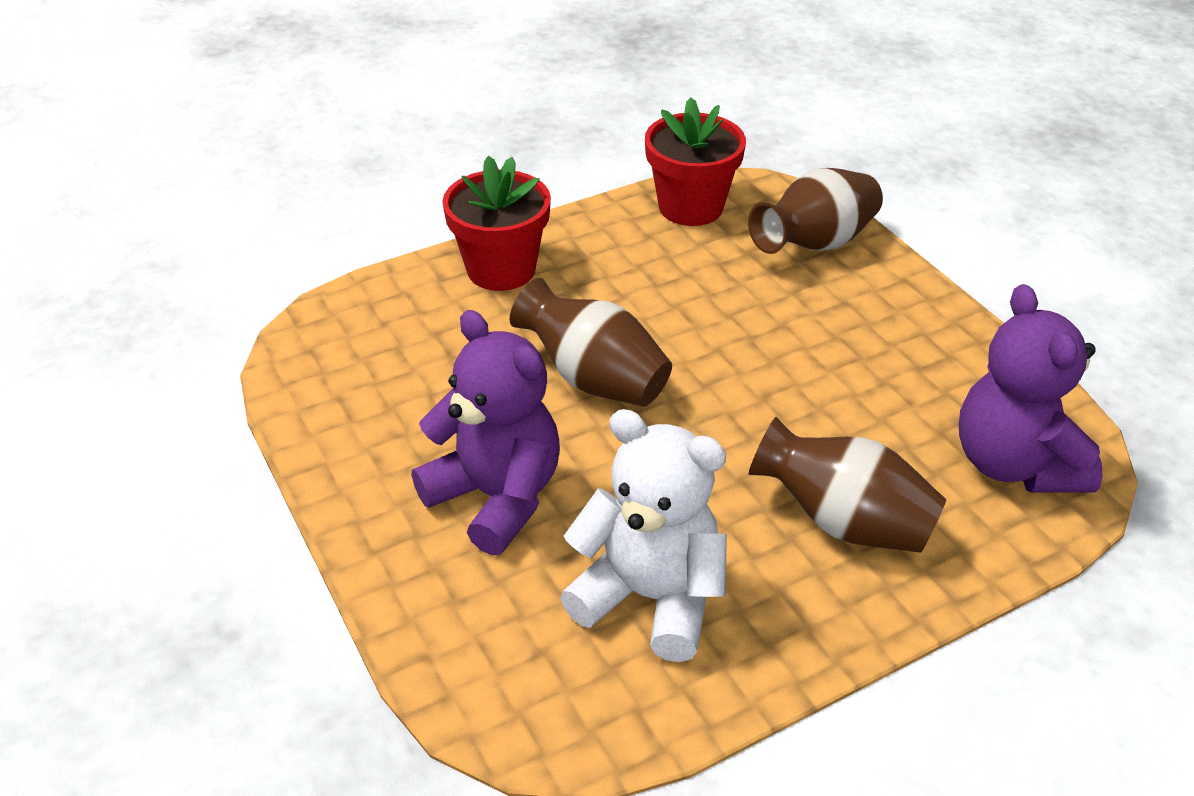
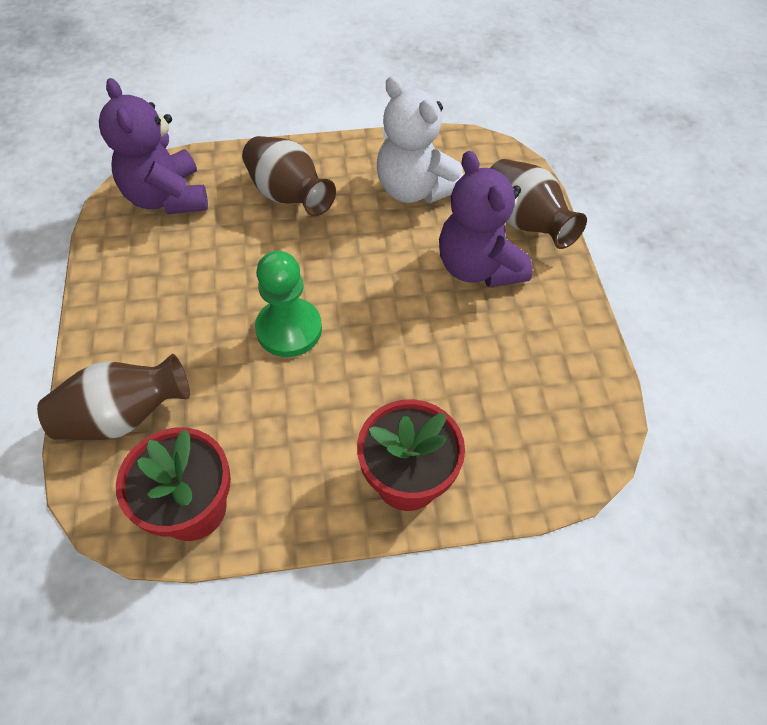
camera: 160 degrees left, 15 degrees up
(594, 379) = (380, 335): brown vase -> brown vase (525, 222)
(708, 355) = (289, 329): none -> green pawn
(1014, 464) = (167, 197): purple teddy bear -> purple teddy bear turned 150 degrees clockwise

